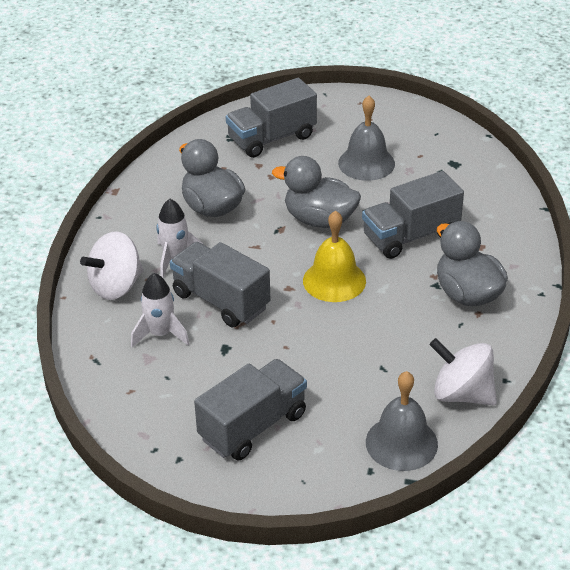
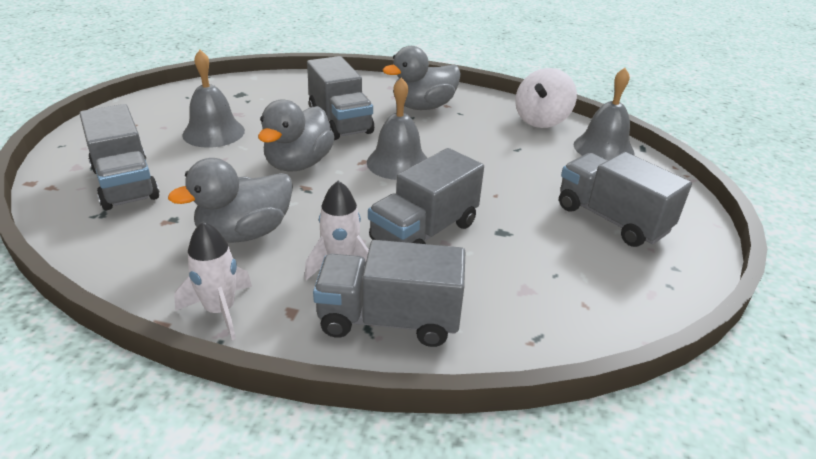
camera: 90 degrees left, 5 degrees down
(116, 286) = (389, 319): white spinning top -> grey truck
(160, 334) = (483, 279): white rocket -> white rocket (220, 310)
(334, 280) = (398, 163): yellow bell -> grey bell

